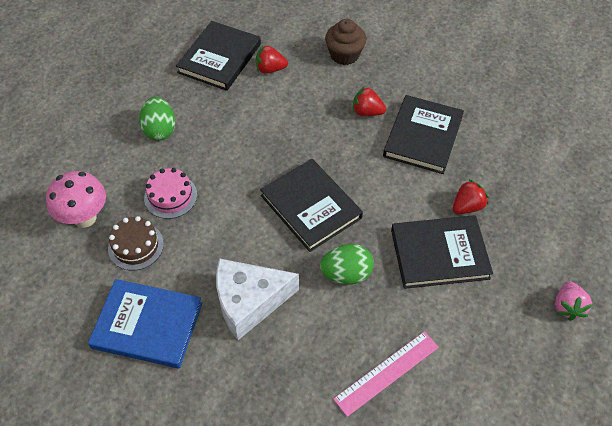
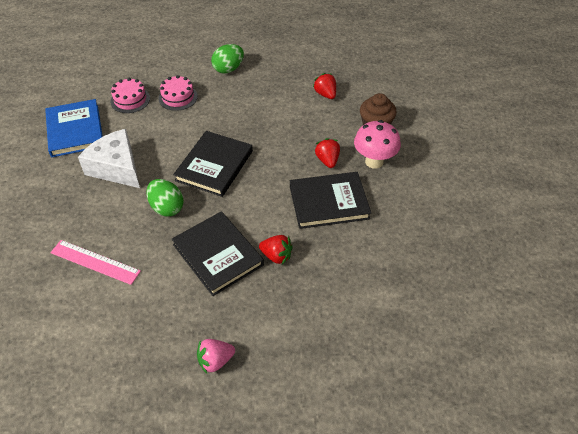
camera: 60 degrees right, 5 degrees down
(85, 218) = (138, 70): pink mushroom -> pink mushroom (374, 162)
(136, 246) = (130, 100): brown cake -> pink cake
(220, 58) = (314, 67): black book -> none

